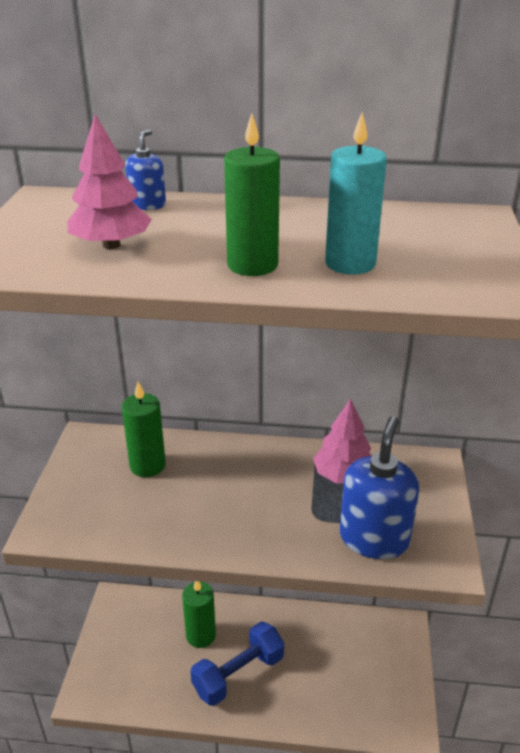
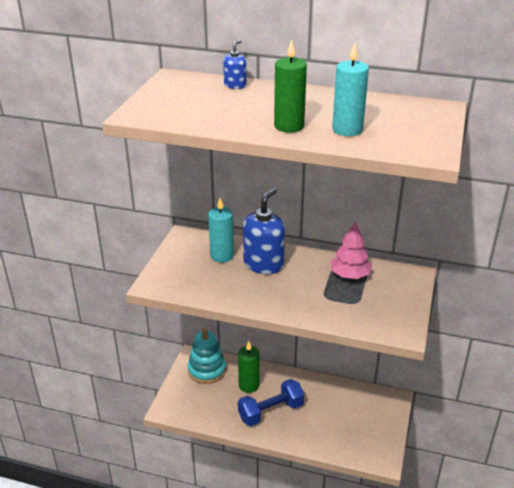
camera: 10 degrees right, 0 degrees up
(111, 245) = (209, 108): pink tree -> none
(137, 619) = (207, 370): none -> turquoise stacking toy
(147, 465) = (222, 256): green candle -> turquoise candle
(374, 538) = (360, 313): blue soap dispenser -> blue soap dispenser (263, 264)

